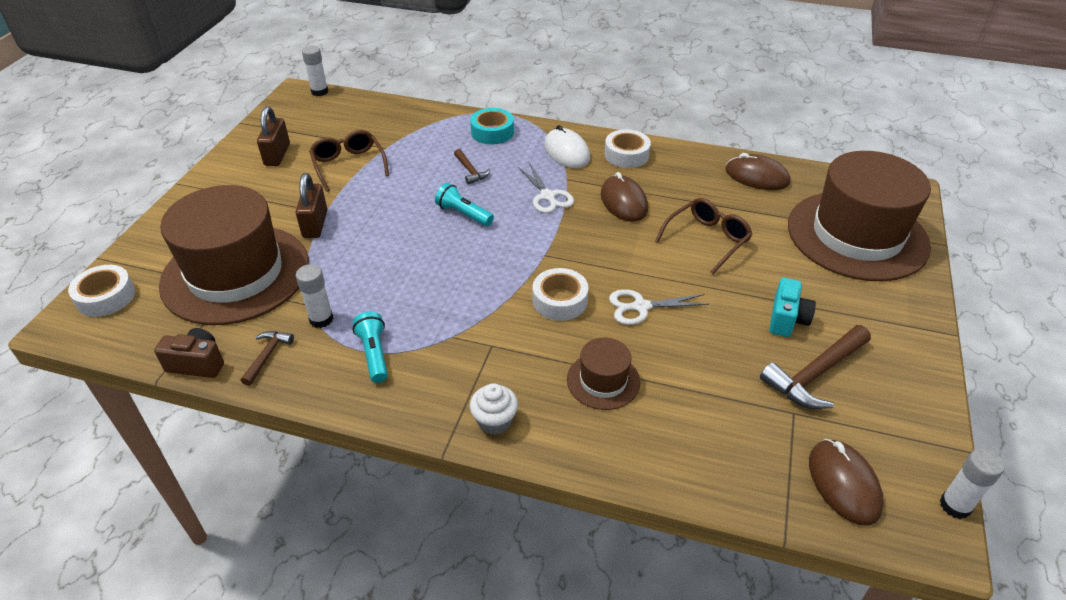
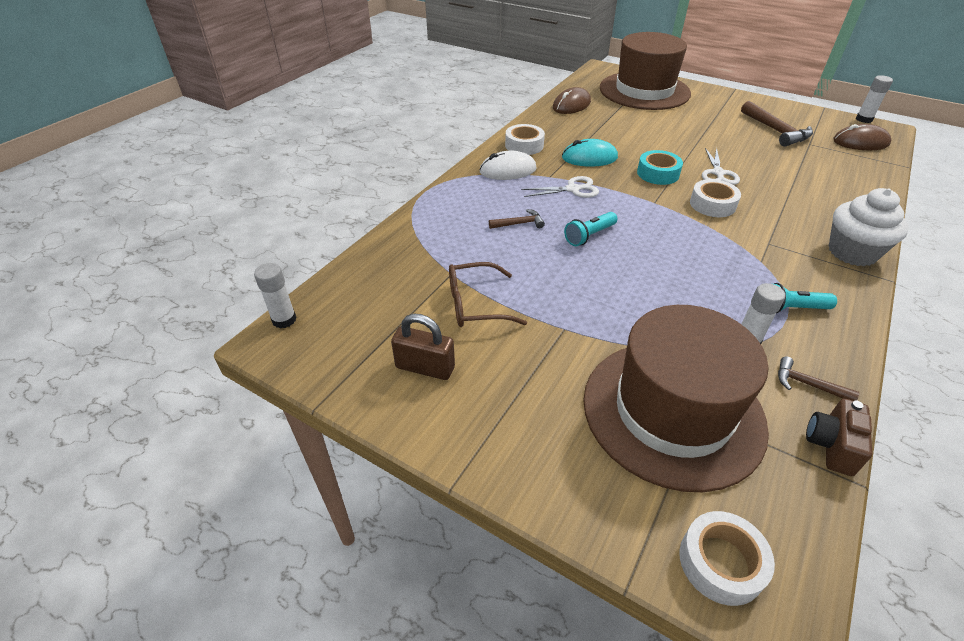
camera: 75 degrees left, 0 degrees up
(315, 224) = (586, 338): brown padlock -> none
(492, 132) = (455, 203): turquoise tape -> turquoise tape (658, 173)
(494, 421) = (852, 252): white cupcake -> white cupcake, size x1.73
(603, 381) = (798, 200): brown hat -> none
(623, 202) = (589, 158): brown mouse -> turquoise mouse
(707, 239) = (643, 136): brown glasses -> none
(787, 319) = (727, 128): turquoise camera -> none

